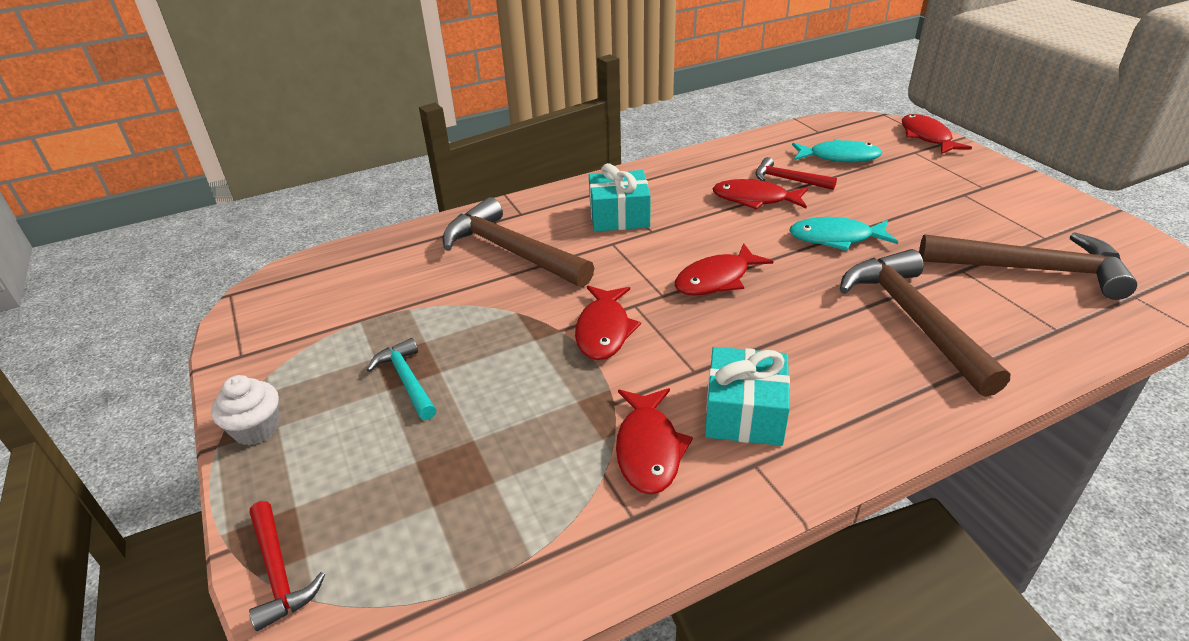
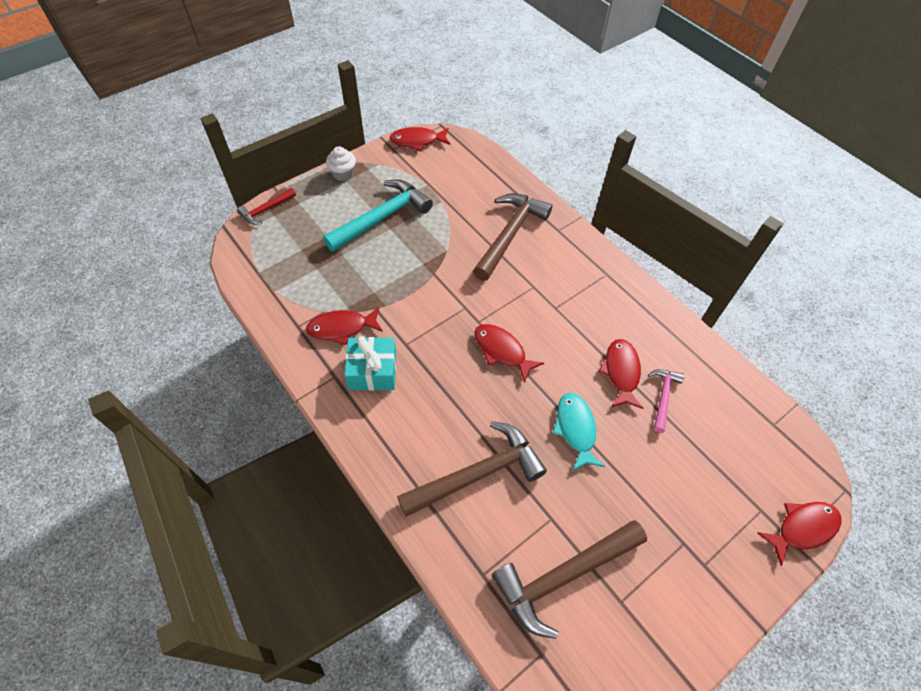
camera: 75 degrees right, 20 degrees up
(407, 380) = (382, 217): turquoise hammer -> turquoise hammer, size x1.91
(604, 331) = (436, 295): red fish -> red fish (417, 141)
(619, 216) = (570, 286): turquoise gift -> none
(788, 180) = (663, 397): red hammer -> pink hammer
(839, 157) = (722, 440): turquoise fish -> none
(1032, 270) = (563, 576): brown hammer -> brown hammer turned 60 degrees clockwise

